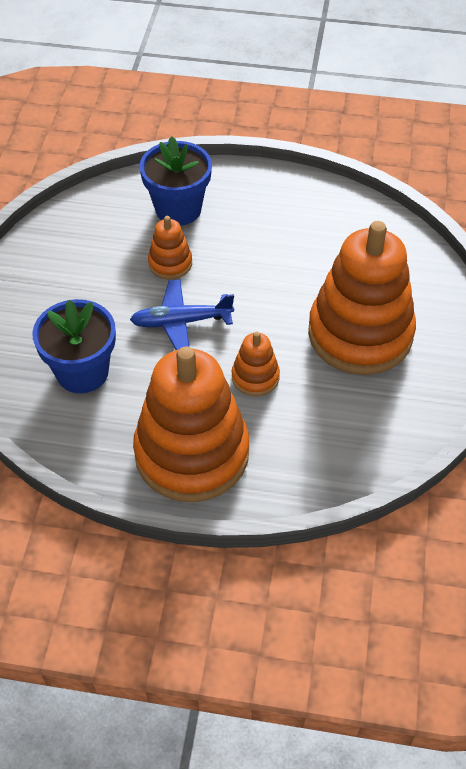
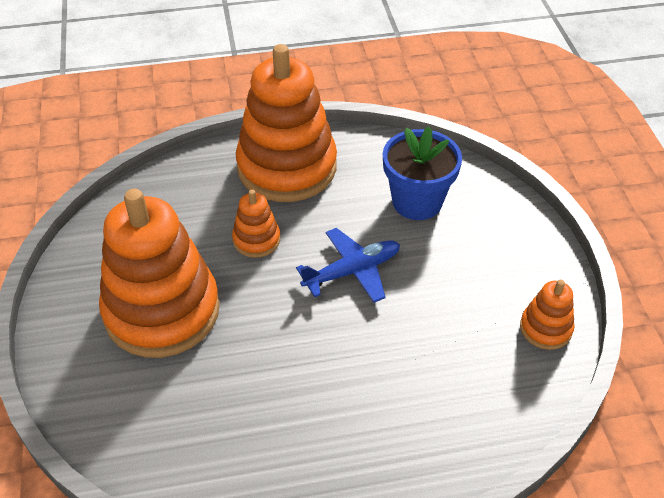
camera: 160 degrees right, 5 degrees down
(170, 263) = (399, 332): orange stacking toy -> orange stacking toy (545, 328)
(178, 209) = (430, 409): blue flower pot -> none

